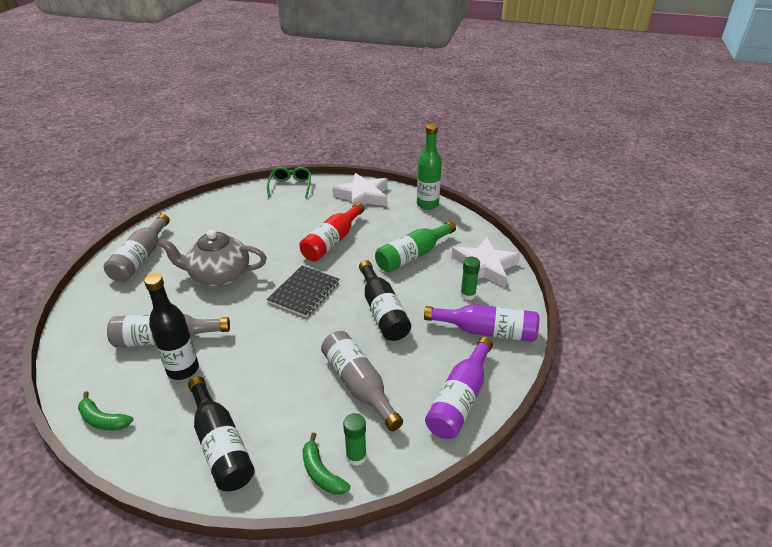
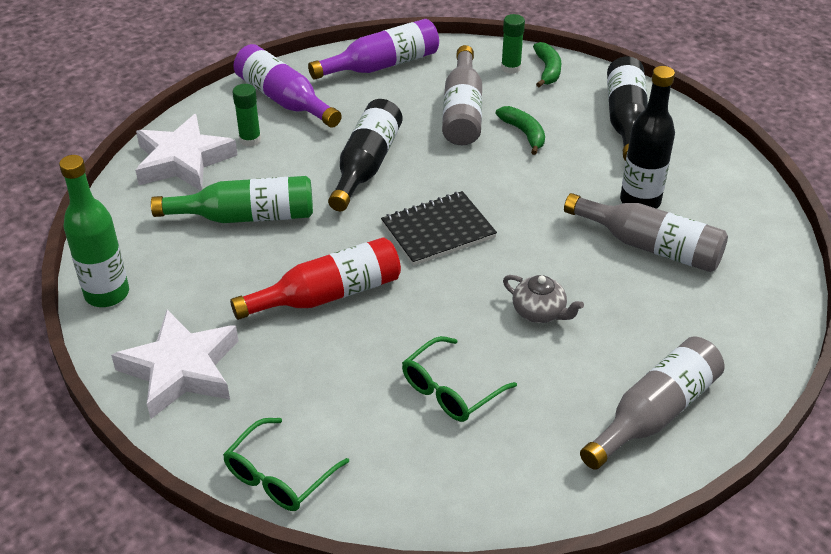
camera: 145 degrees left, 5 degrees up
(103, 420) = (741, 187): green banana -> green banana (524, 133)
(219, 276) = (540, 312): grey teapot -> grey teapot, size x0.51
(244, 231) = (450, 390): none -> green glasses

